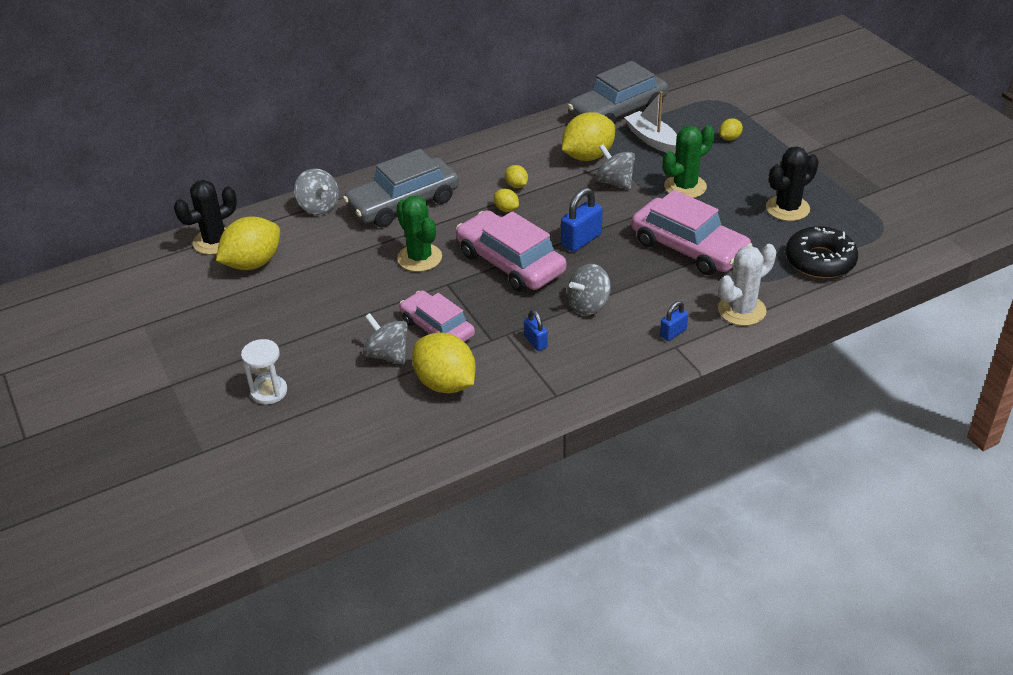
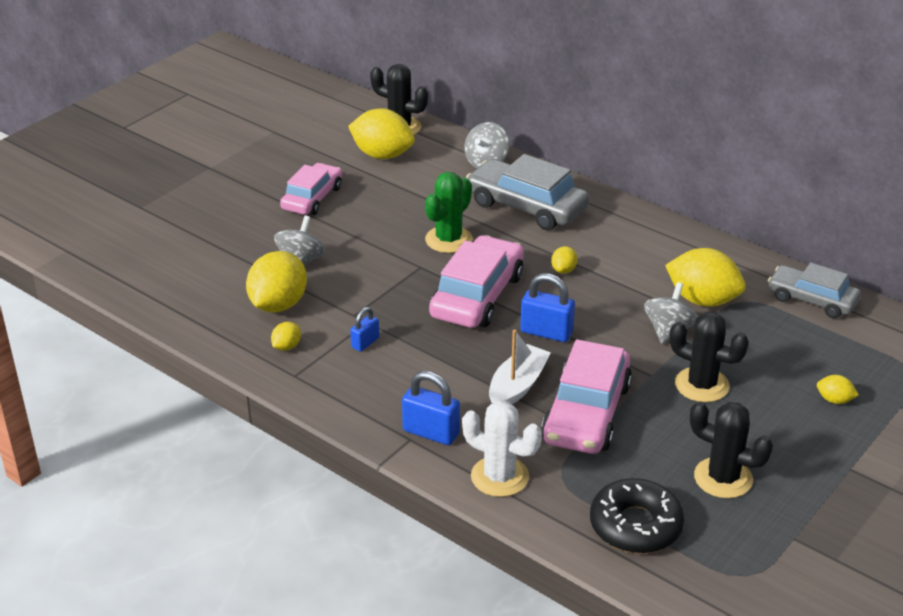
camera: 65 degrees right, 5 degrees down
(269, 391) = (223, 215): white hourglass -> none
(437, 328) = (352, 279): pink car -> pink car (312, 198)
(516, 185) = (609, 266): yellow lemon -> yellow lemon (286, 347)
(588, 305) = (442, 363): grey spinning top -> none
(617, 111) = (812, 300): grey car -> grey car, size x0.66
(652, 139) = (776, 339): white boat -> white boat (517, 386)
(673, 333) = (431, 432): blue padlock -> blue padlock, size x1.67
(685, 187) = (702, 385): green cactus -> black cactus

